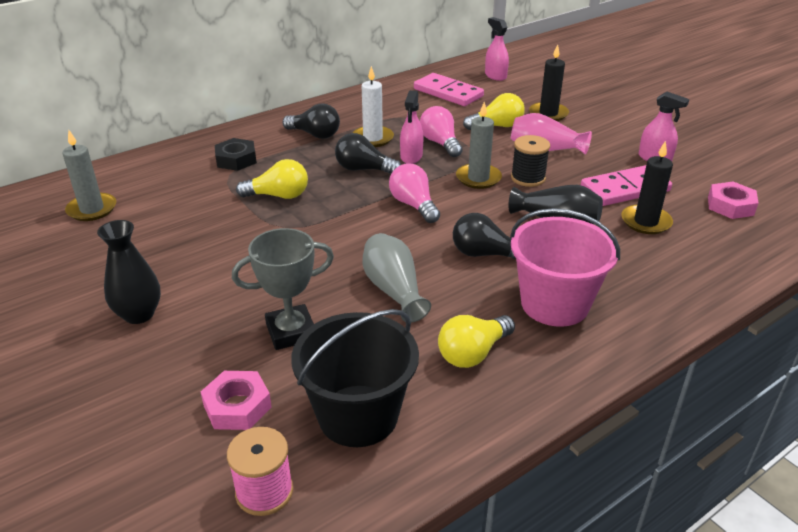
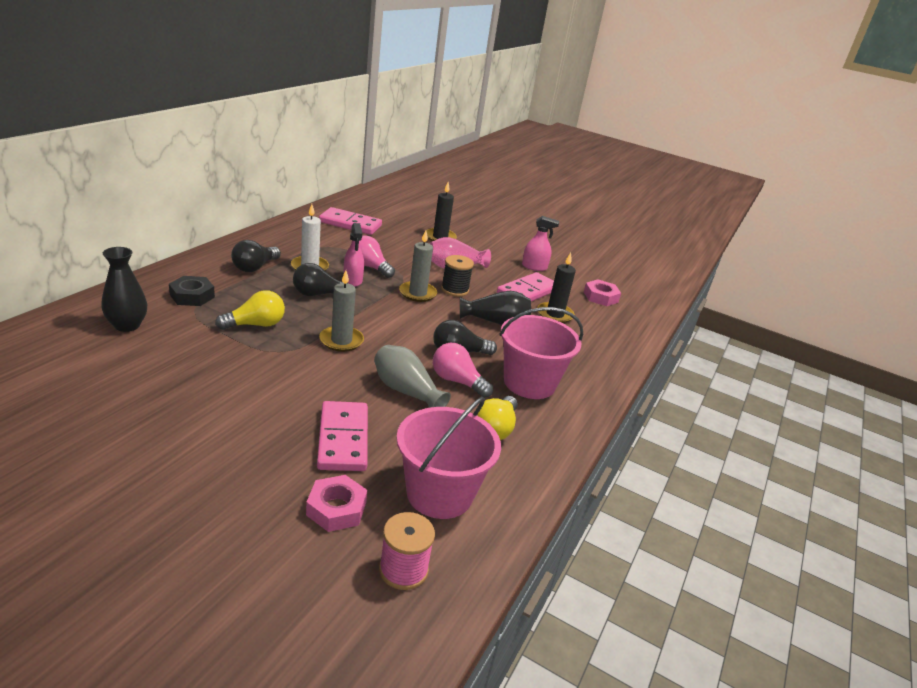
camera: 30 degrees left, 5 degrees down
(92, 209) = (66, 358): grey candle -> grey candle (341, 341)
(139, 314) = (189, 449): black vase -> black vase (127, 325)
(291, 332) = (343, 439): grey trophy -> pink domino
(315, 134) = (254, 267): black light bulb -> black light bulb turned 120 degrees clockwise
(358, 415) = (439, 493): black bucket -> pink bucket
(413, 205) = (379, 320): pink light bulb -> pink light bulb (457, 381)
(495, 76) = (380, 208): pink spray bottle -> none
(497, 126) = (407, 250): yellow light bulb -> none

